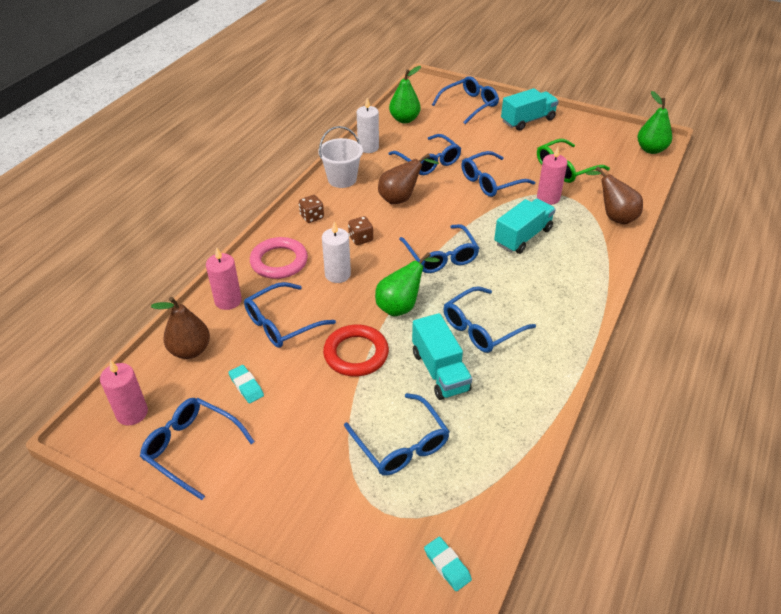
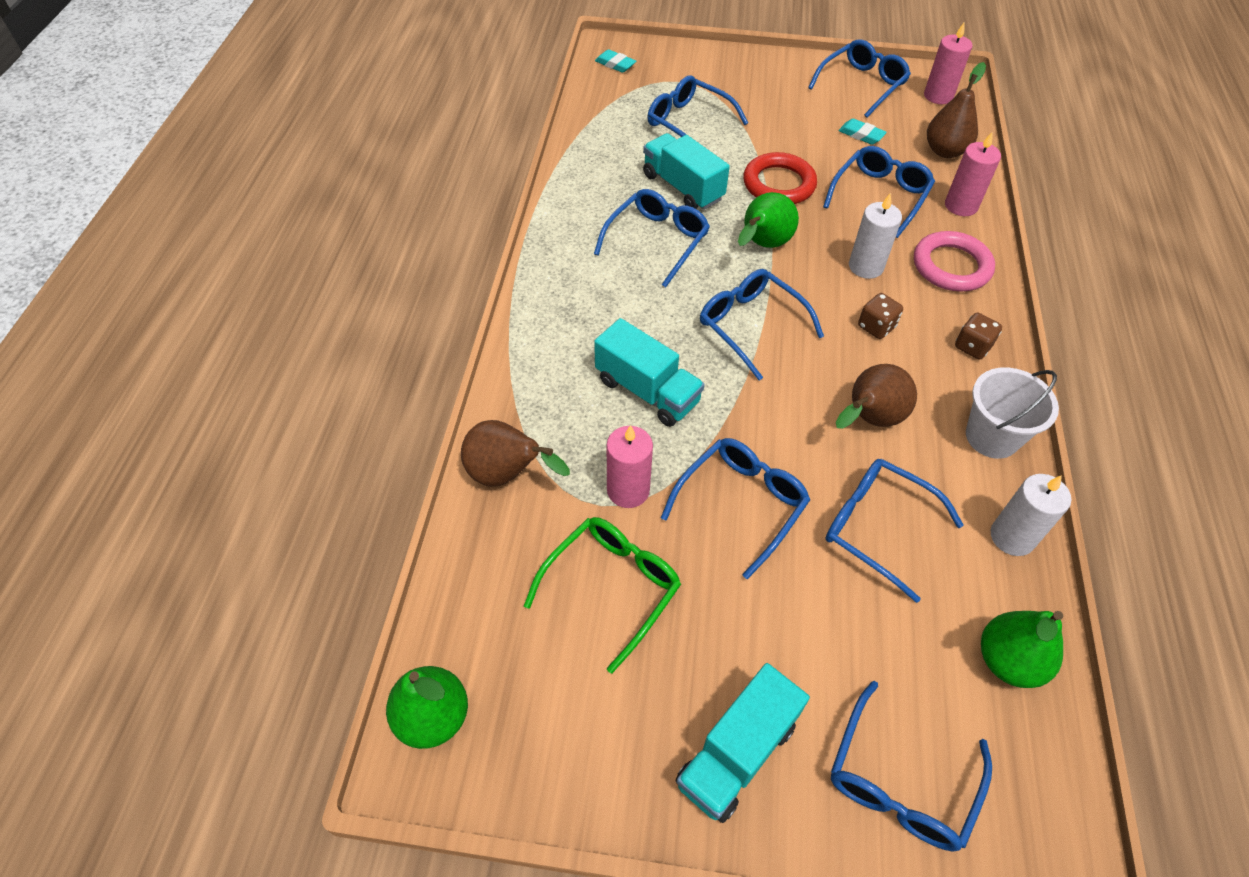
camera: 160 degrees right, 10 degrees up
(192, 449) = (861, 85): blue glasses -> blue glasses turned 60 degrees counterclockwise
(523, 237) = (647, 391): turquoise truck -> turquoise truck turned 75 degrees counterclockwise

